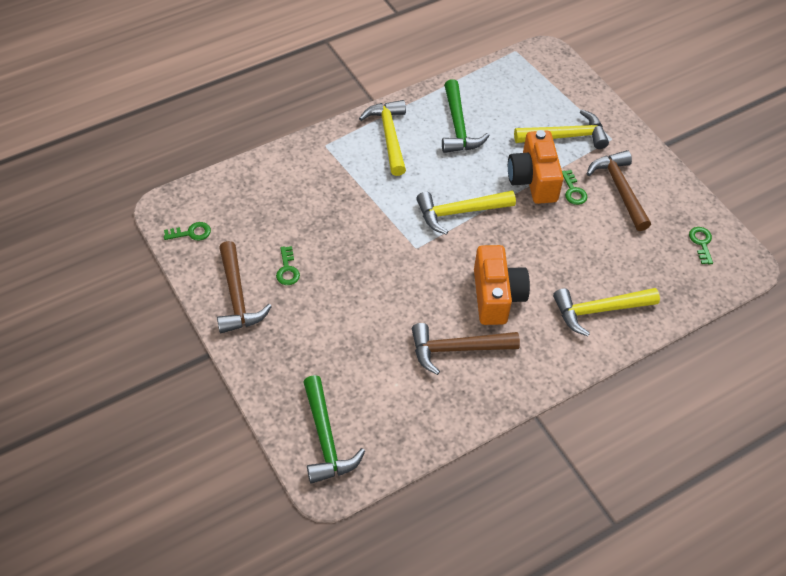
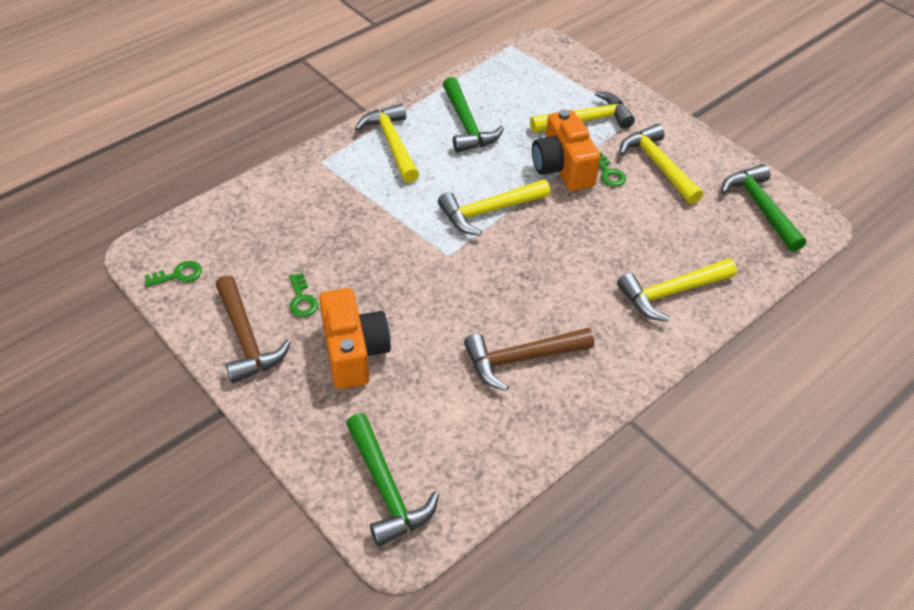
camera: 10 degrees left, 5 degrees down
(496, 296) = (552, 294): orange camera -> orange camera (354, 352)
(620, 189) = (658, 165): brown hammer -> yellow hammer
(701, 243) = (760, 207): green key -> green hammer

